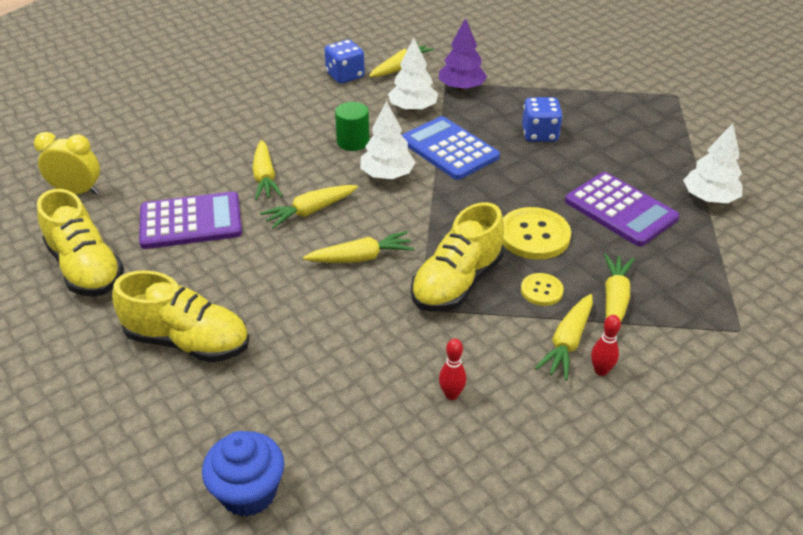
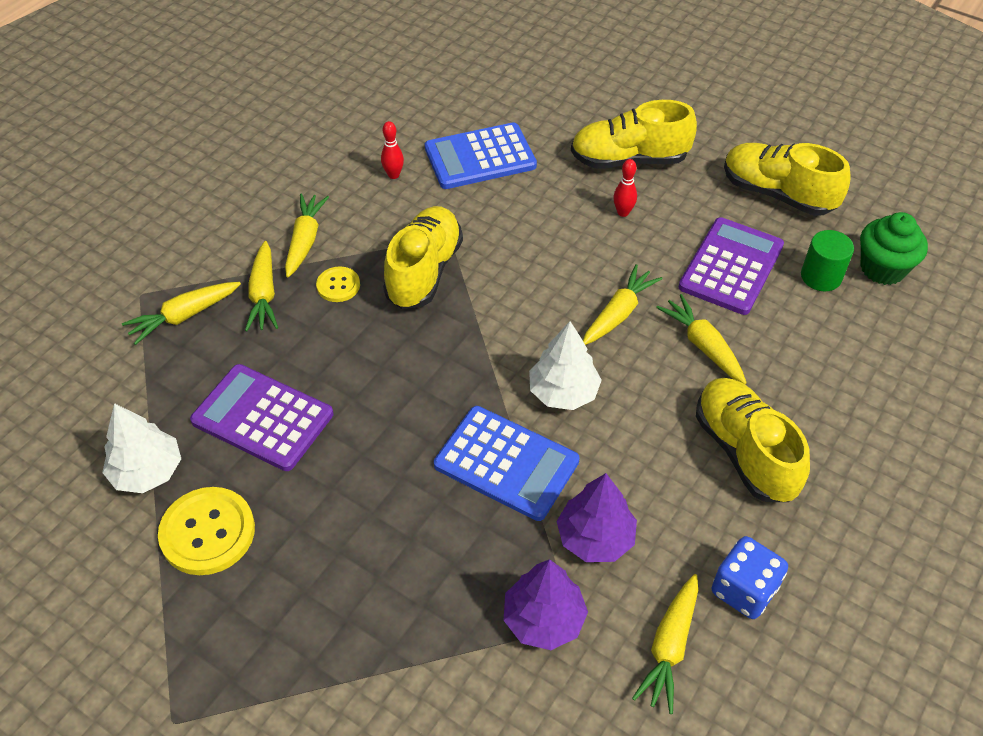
camera: 160 degrees right, 10 degrees up
(77, 192) = (882, 268): yellow clock -> green cupcake
(191, 221) = (731, 266): purple calculator -> purple calculator turned 150 degrees clockwise
(249, 492) = (507, 85): blue cupcake -> none
(291, 122) = (744, 451): none -> yellow shoe
(343, 390) = (480, 157): none -> blue calculator
(353, 142) = (638, 438): green cylinder -> green cylinder (821, 276)
(361, 258) = (531, 273): yellow carrot -> yellow carrot (184, 316)
(413, 108) = (595, 538): white tree -> purple tree
(534, 235) = (359, 350): yellow button -> yellow button (207, 532)
(539, 134) = (389, 534): blue dice -> none
(601, 371) = (272, 224): red bowling pin -> red bowling pin (623, 212)

